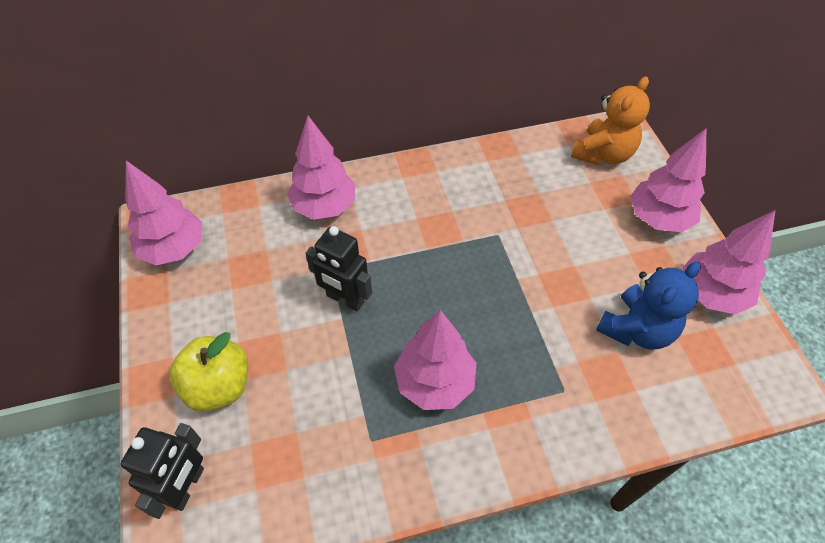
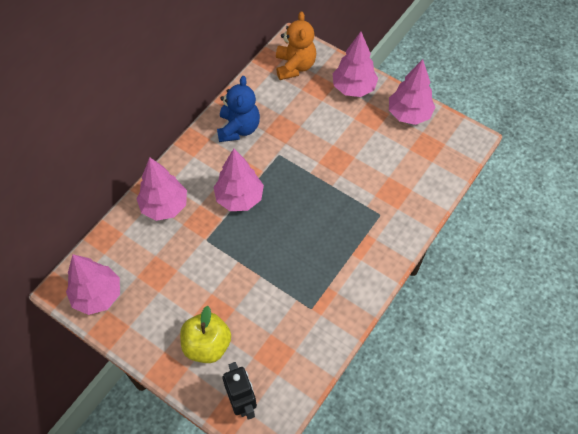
camera: 40 degrees left, 5 degrees up
(345, 299) = (229, 250): black robot -> none
(434, 382) = (316, 257): pink tree -> pink tree (239, 198)
(636, 329) = (389, 158): blue teddy bear -> blue teddy bear (238, 128)

